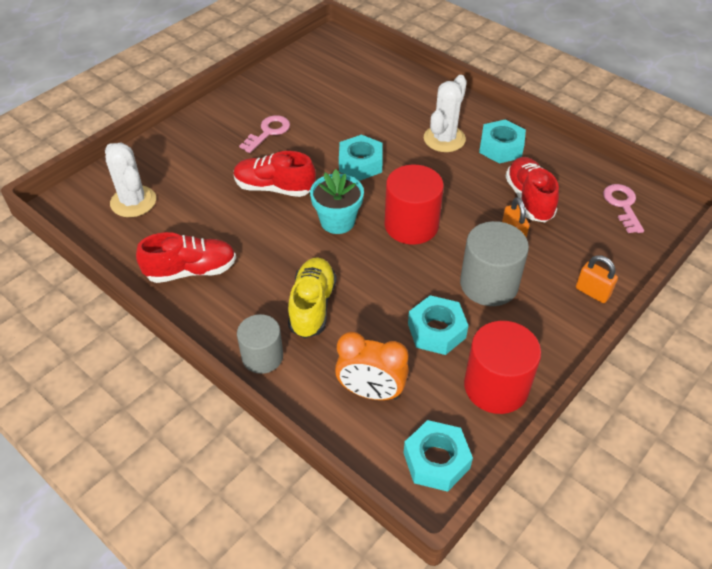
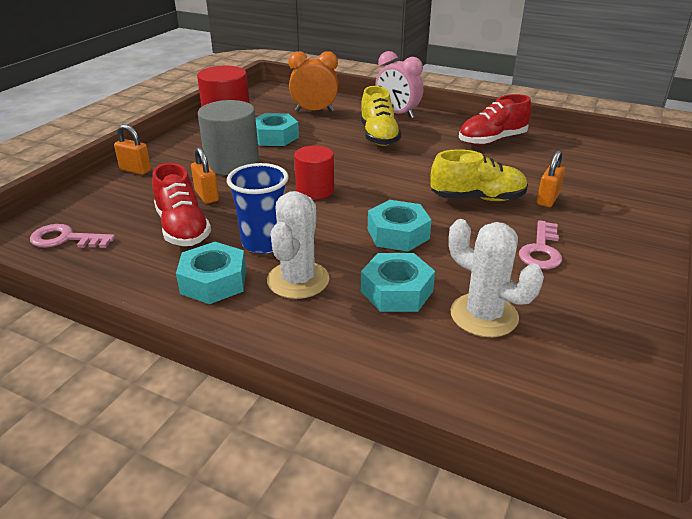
camera: 165 degrees right, 15 degrees down
(133, 201) = (601, 170): white cactus -> white cactus (484, 315)
(218, 176) = (547, 199): none -> orange padlock
(262, 356) = (397, 114): grey cylinder -> pink clock
(274, 188) = (477, 198): red shoe -> yellow shoe
(337, 221) = (391, 183): turquoise flower pot -> none
(411, 225) = (315, 190): red cylinder -> red cylinder, size x0.66
(436, 460) = (265, 97): turquoise nut -> turquoise nut (396, 291)
(464, 173) = (263, 243): none -> blue cup
(622, 205) = (65, 239): pink key -> pink key turned 120 degrees clockwise

